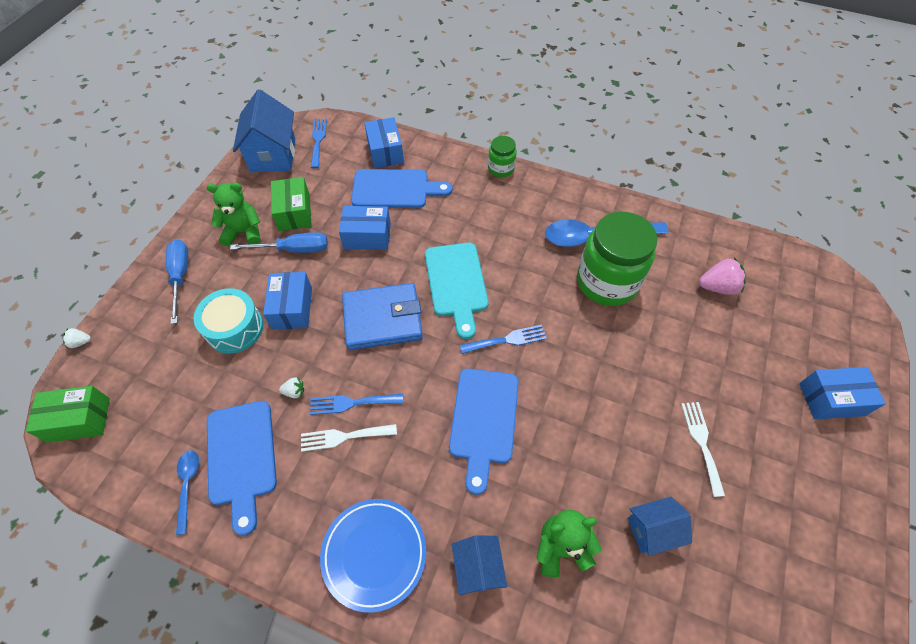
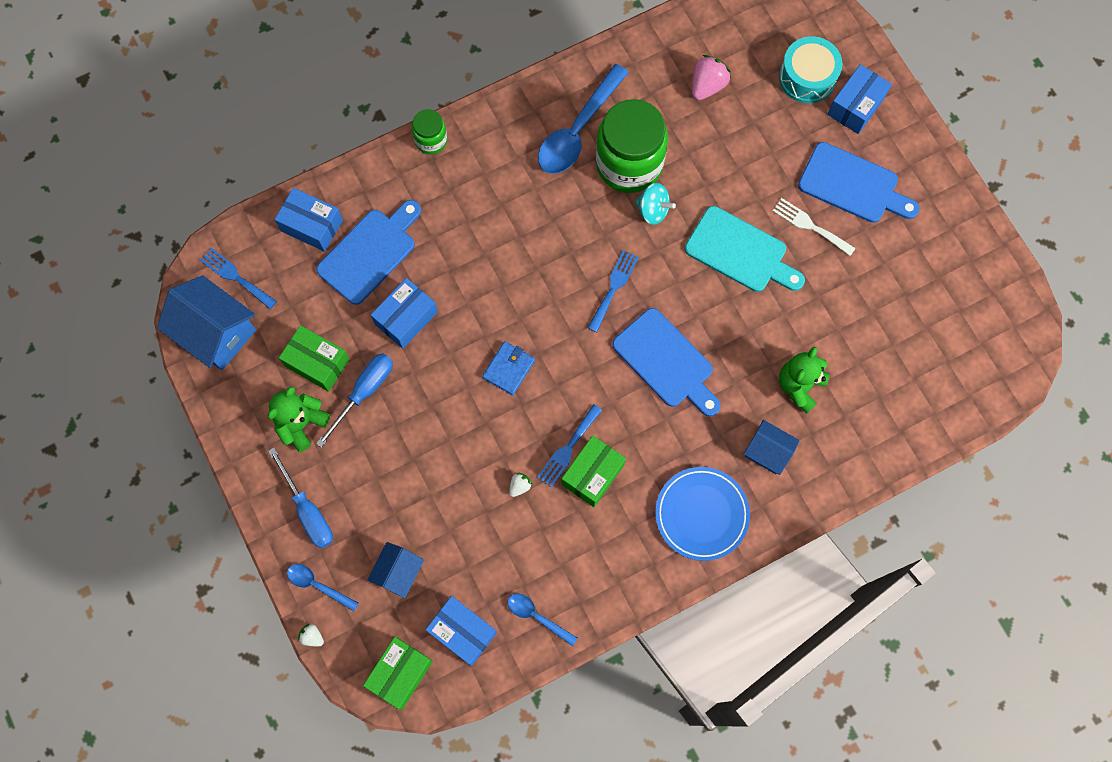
camera: 50 degrees left, 15 degrees up
(80, 342) = (312, 636): white strawberry -> white strawberry turned 90 degrees clockwise
(125, 319) = (317, 585): none -> blue spoon
(180, 276) = (308, 511): blue screwdriver -> blue screwdriver turned 150 degrees counterclockwise
(234, 328) = (411, 496): turquoise drum -> turquoise drum (807, 77)
(241, 457) = (546, 562): blue cutting board -> blue cutting board (853, 185)
(292, 308) = (431, 435): blue box -> blue box (462, 632)
(344, 437) = (592, 474): white fork -> green box
(382, 319) = (508, 369): blue wallet -> blue wallet, size x0.54
(456, 283) = (525, 283): turquoise cutting board -> turquoise cutting board (740, 252)
(590, 321) = (653, 210): none -> turquoise spinning top
(652, 530) = (836, 317): blue house -> blue house (398, 572)

